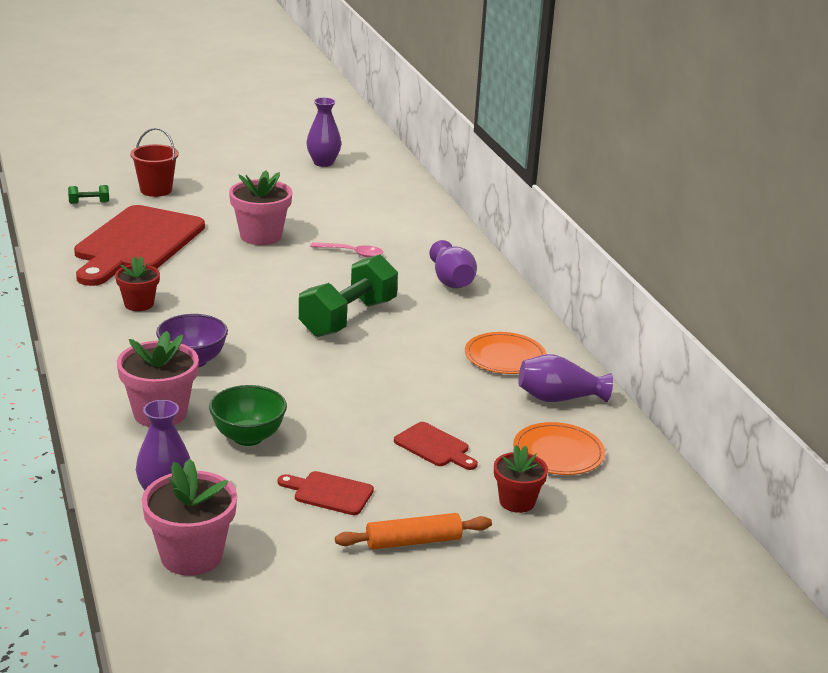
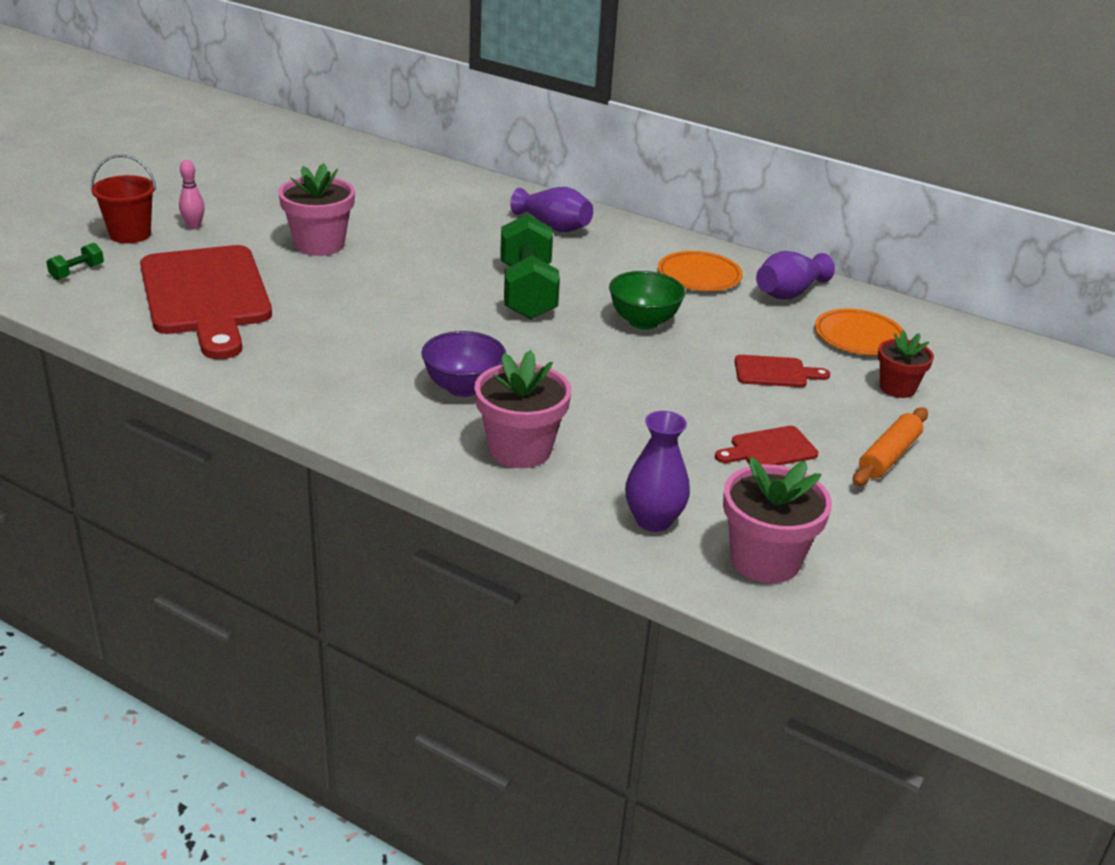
camera: 40 degrees left, 5 degrees up
(139, 304) = (316, 355): red flower pot -> none
(201, 198) = (194, 226): none -> pink bowling pin
(248, 437) = (629, 434): green bowl -> green bowl (643, 322)
(323, 163) = (257, 154): purple vase -> none
(352, 253) = (430, 231): pink spoon -> none

